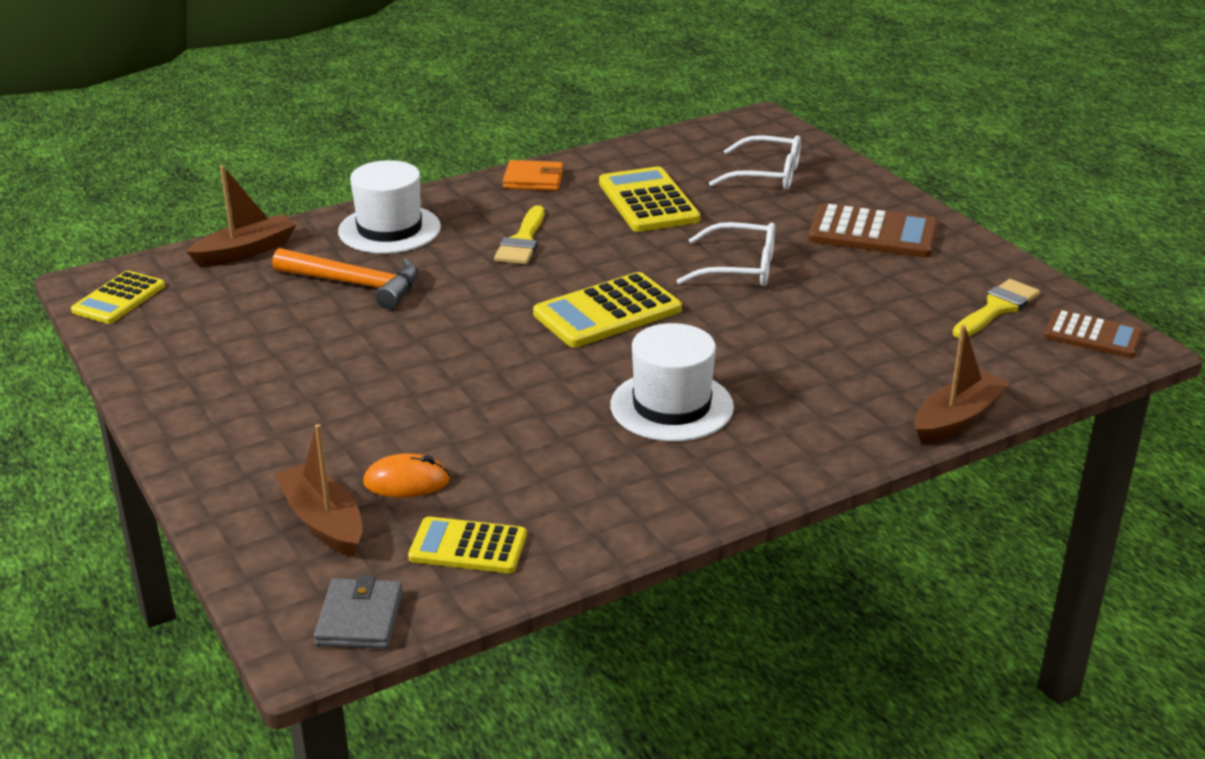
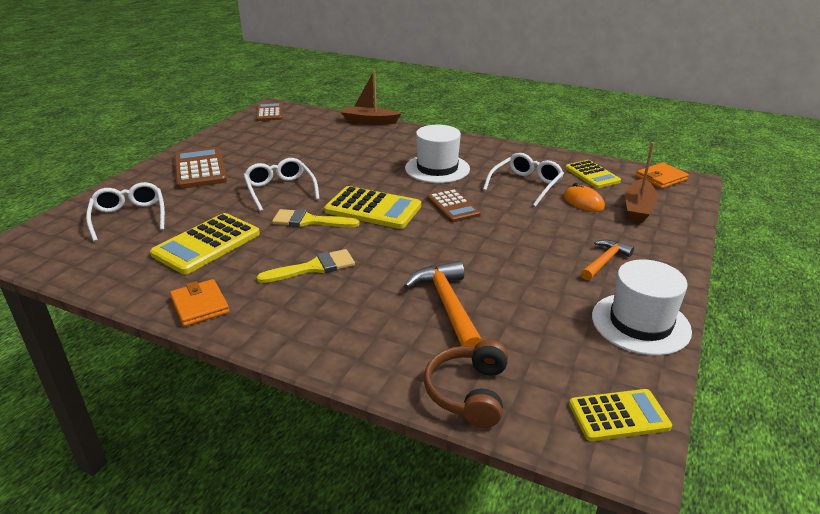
camera: 125 degrees left, 0 degrees up
(246, 251) = (469, 392): brown boat -> brown headphones
(273, 413) = (605, 261): none -> orange hammer
(359, 618) = (661, 178): grey wallet -> orange wallet
(389, 229) = (353, 334): white hat -> white hat (640, 323)
(519, 458) = (526, 185): none -> white glasses
(539, 369) = (453, 206): none -> brown calculator
(997, 308) = (263, 130): yellow brush -> yellow brush (309, 221)

